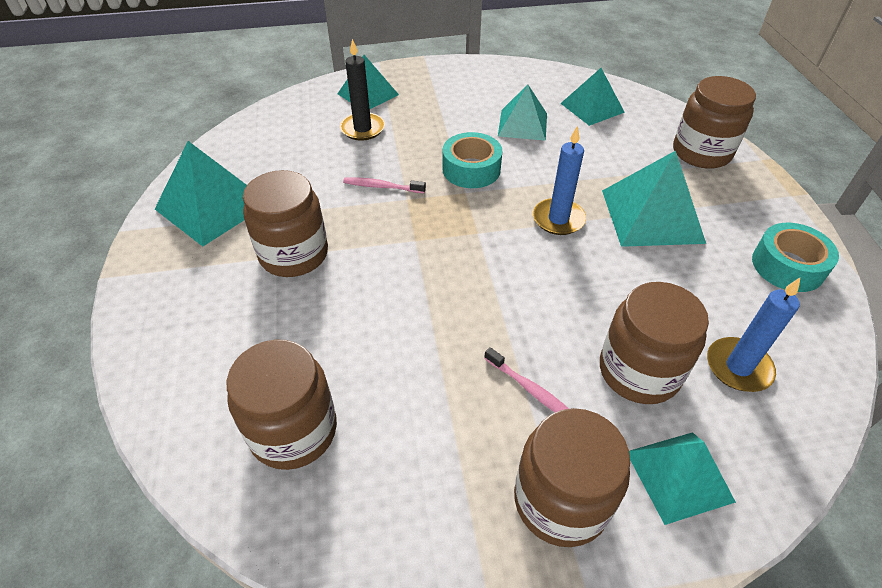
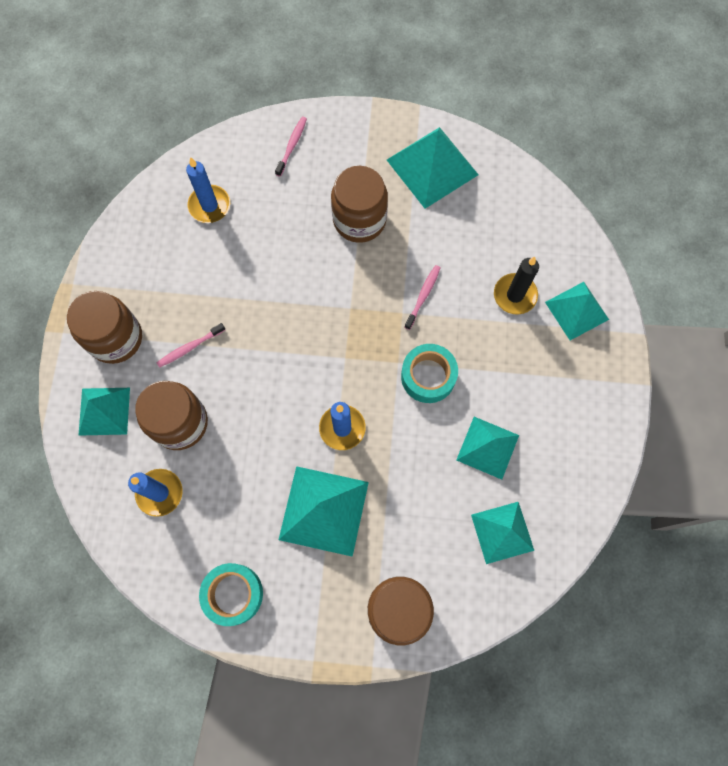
camera: 105 degrees right, 25 degrees up
(179, 349) = (292, 146): none -> pink toothbrush
(293, 430) = (209, 205): brown jar -> blue candle

